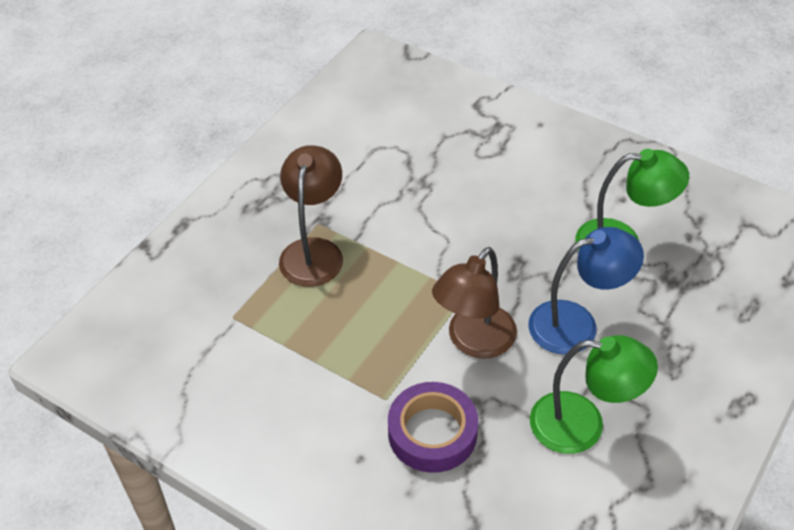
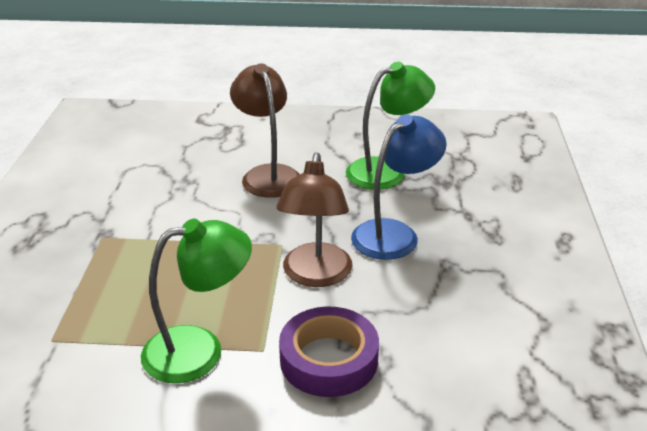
camera: 30 degrees left, 15 degrees down
(314, 251) = (111, 259): brown lamp -> brown lamp (268, 175)
(583, 425) = (457, 301): green lamp -> green lamp (199, 350)

